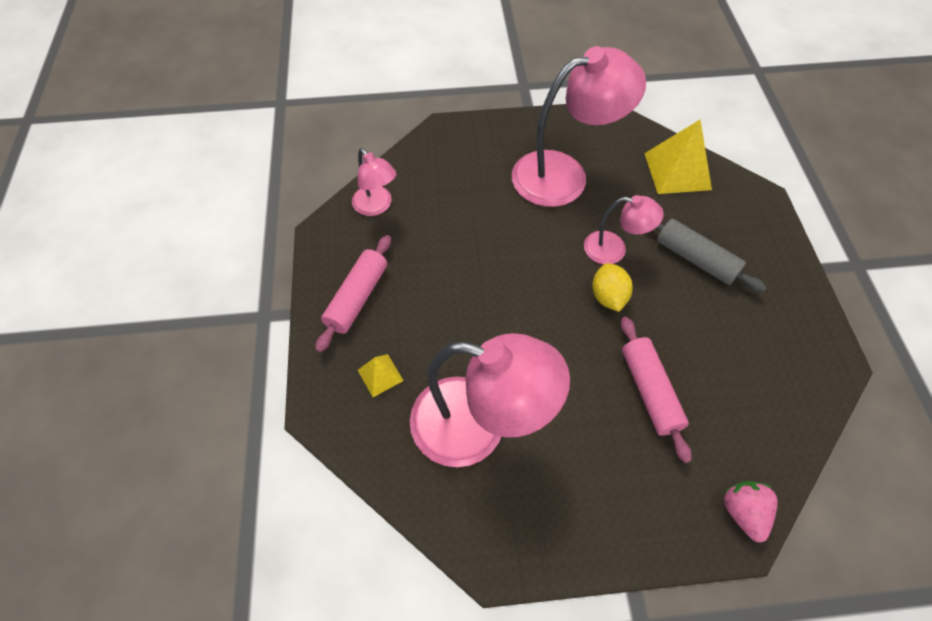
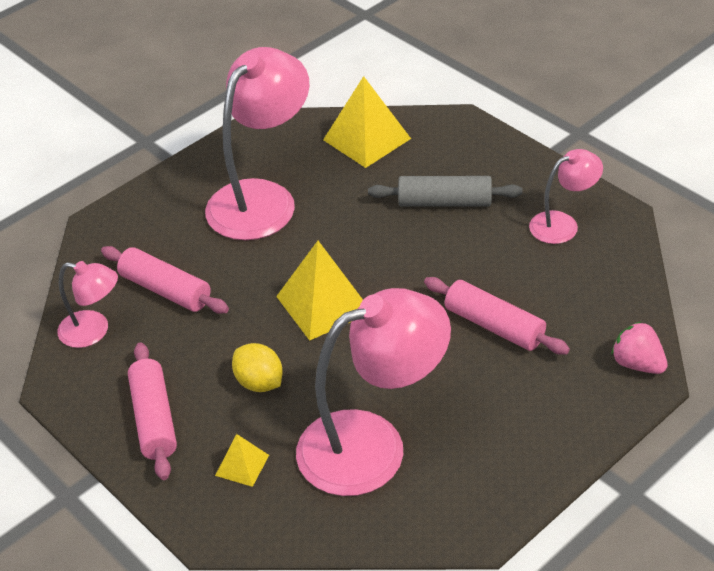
camera: 35 degrees left, 15 degrees down
(444, 205) = (165, 290): none -> pink rolling pin
(538, 285) = (324, 304): none -> yellow pyramid
(608, 296) = (395, 276): yellow lemon -> yellow lemon (259, 383)
(614, 249) = (366, 235): pink lamp -> pink lamp (562, 224)

